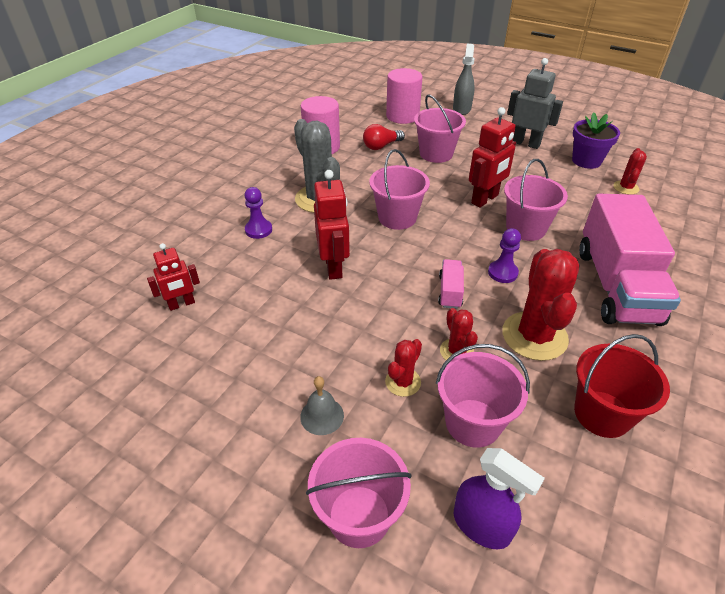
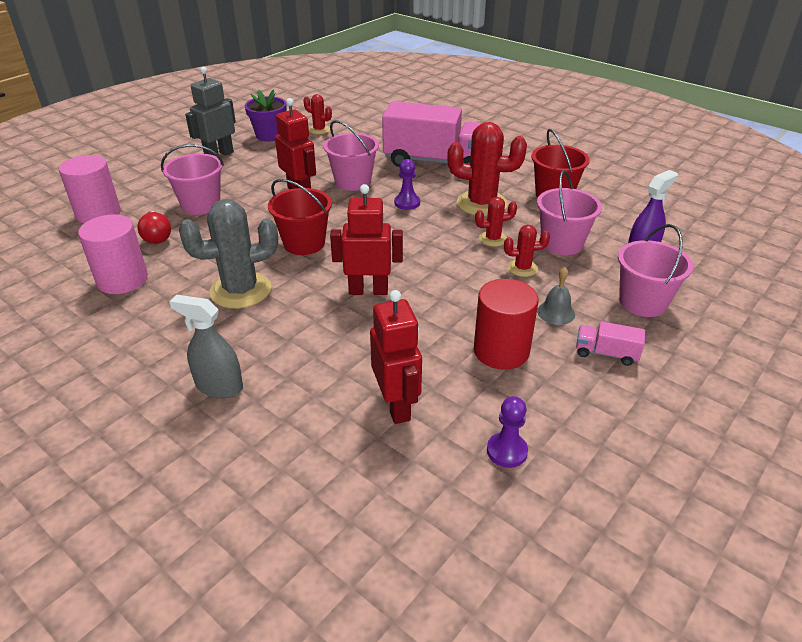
camera: 80 degrees left, 5 degrees down
(181, 304) = (396, 406): red robot -> red robot, size x1.54
(253, 369) = (501, 351): none -> red cylinder
(258, 230) = (279, 341): purple pawn -> purple pawn (507, 451)
(397, 217) = (304, 243): pink bucket -> red bucket
(403, 382) = (522, 268): red cactus -> red cactus turned 45 degrees counterclockwise
(450, 292) = (423, 231): pink truck -> pink truck (606, 353)
(461, 109) = (118, 175): grey spray bottle -> grey spray bottle (219, 386)

